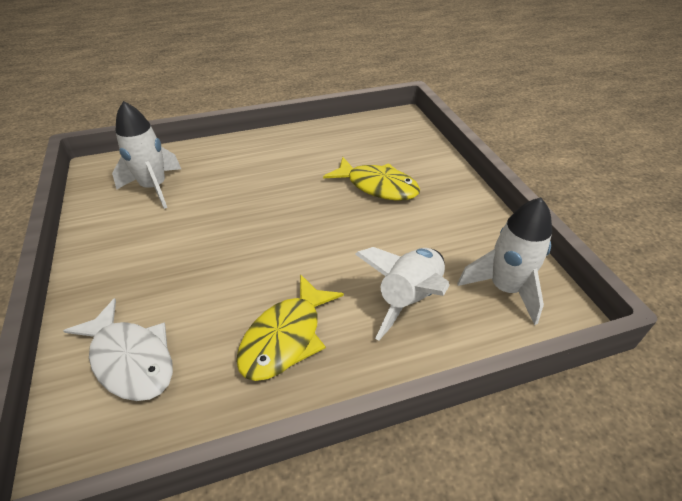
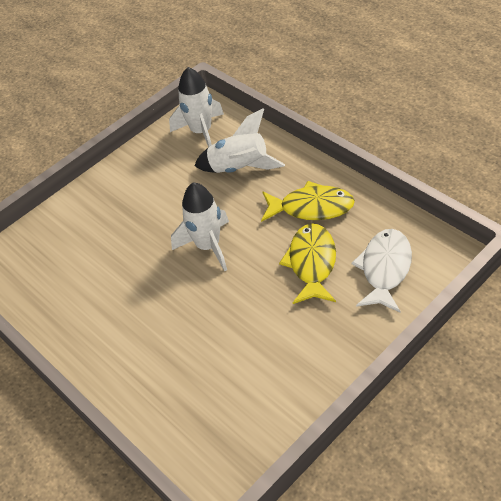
camera: 110 degrees left, 5 degrees up
(154, 187) = (220, 395): white rocket -> white rocket (208, 246)
(377, 186) = (124, 233): yellow fish -> yellow fish (312, 263)

